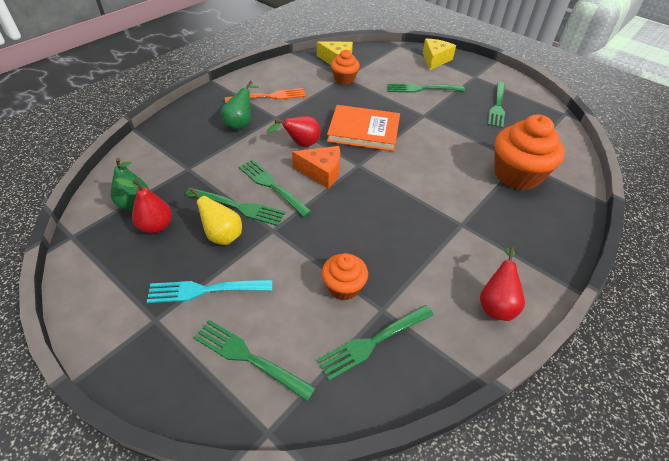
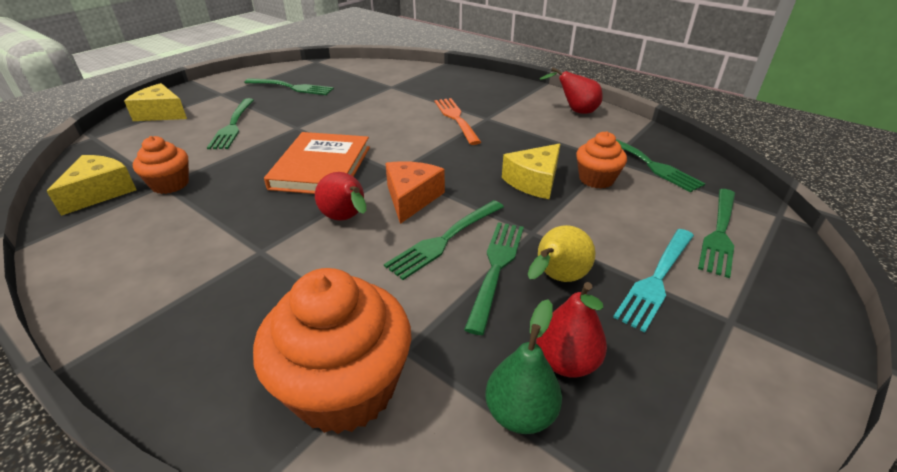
camera: 90 degrees left, 10 degrees down
(206, 290) = (657, 278): turquoise fork -> turquoise fork turned 45 degrees clockwise
(240, 124) = (269, 293): green pear -> none
(268, 96) = (185, 265): orange fork -> orange fork (456, 119)
(341, 242) = (534, 181): none -> yellow cheese
(516, 175) = (412, 89): orange cupcake -> orange cupcake (344, 388)

